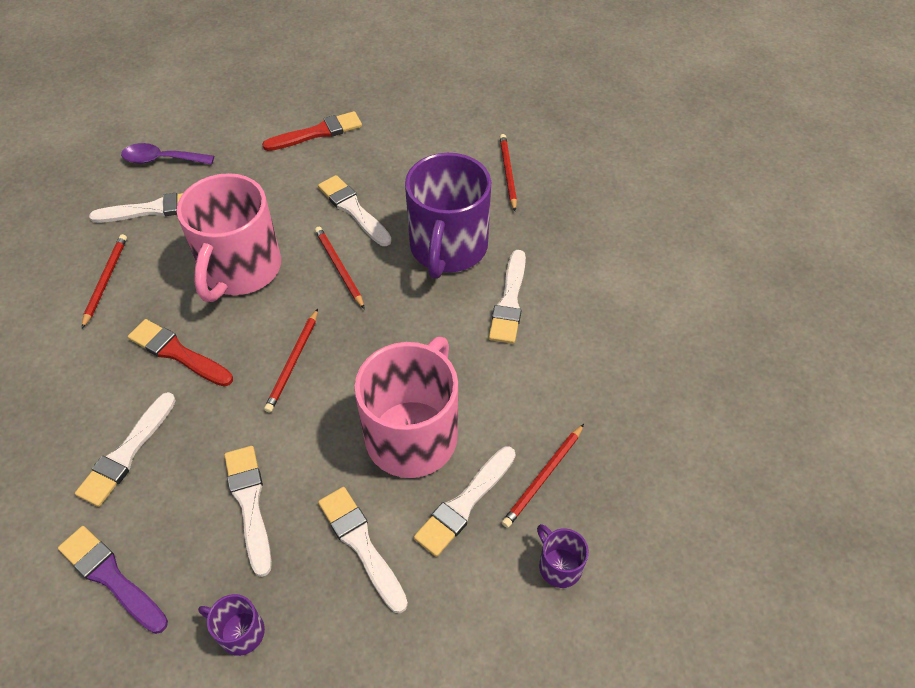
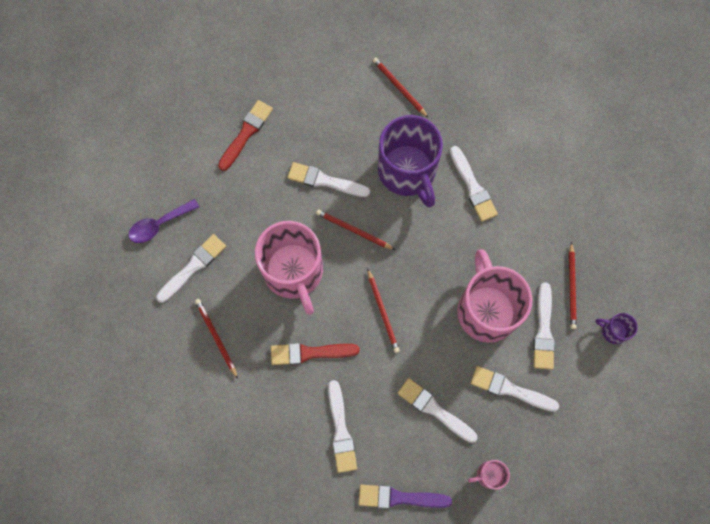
camera: 35 degrees left, 20 degrees up
(240, 632) = (489, 475): purple mug -> pink mug

